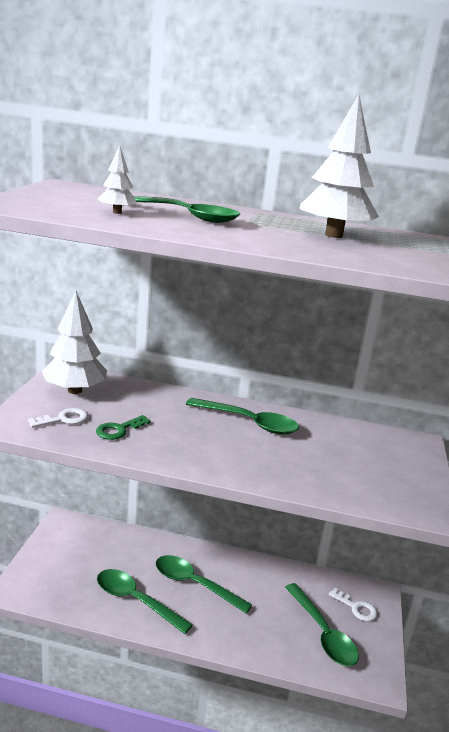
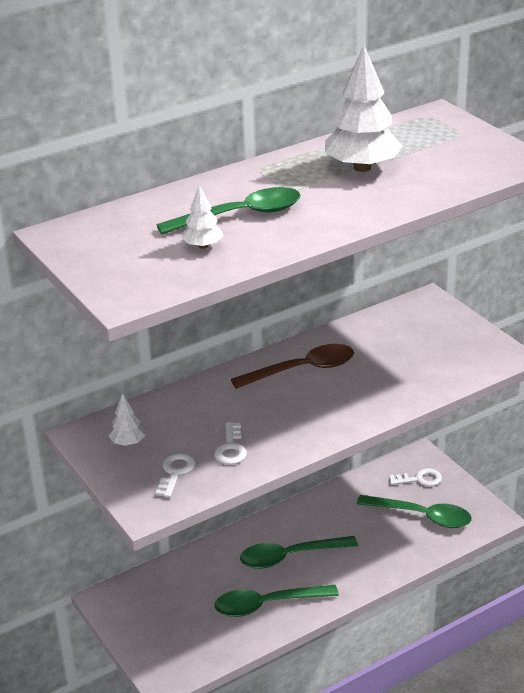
camera: 40 degrees left, 10 degrees up
(75, 390) = (128, 442): white tree -> white tree, size x0.49
(119, 430) = (231, 448): green key -> white key
(249, 422) = (302, 370): green spoon -> brown spoon

